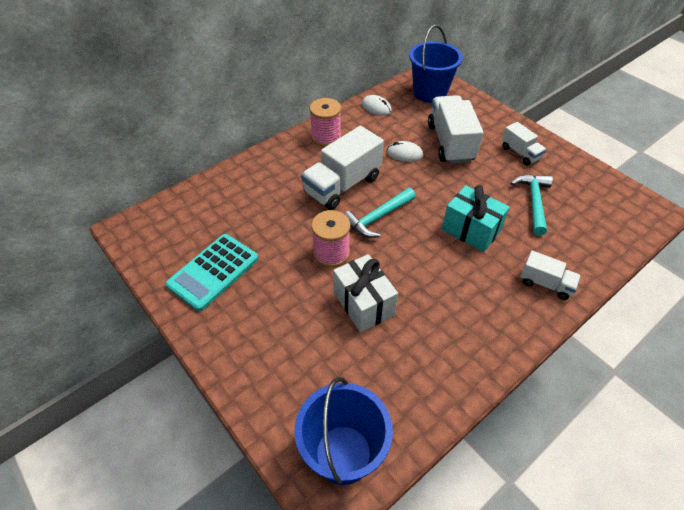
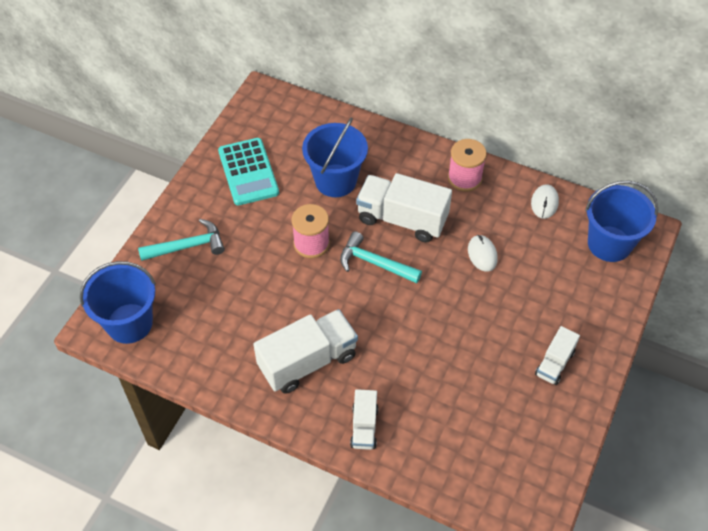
camera: 65 degrees right, 5 degrees up
(213, 272) = (248, 172): turquoise calculator -> turquoise calculator turned 120 degrees counterclockwise
(272, 212) = (335, 180): none -> blue bucket
(363, 304) = (268, 288): white gift -> none
(450, 143) = (528, 290): white truck -> white truck (307, 361)
(471, 230) = (401, 345): turquoise gift -> none
(534, 202) = (477, 394): turquoise hammer -> turquoise hammer (187, 246)

